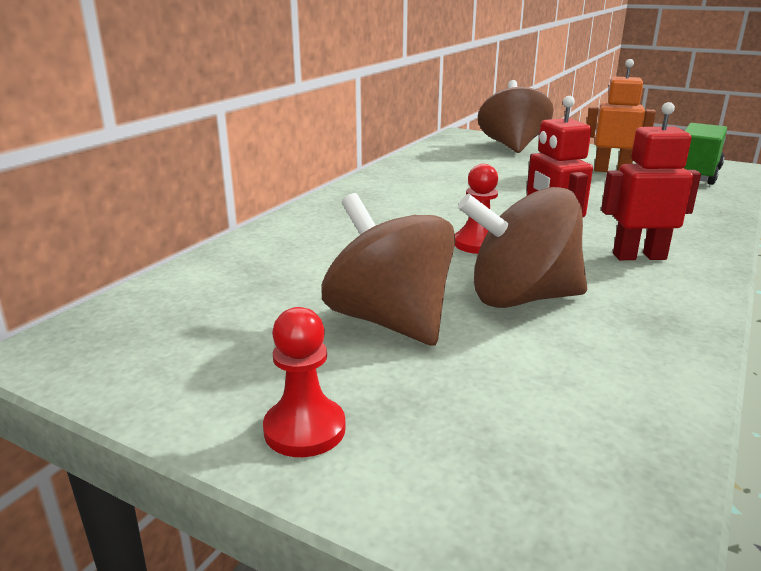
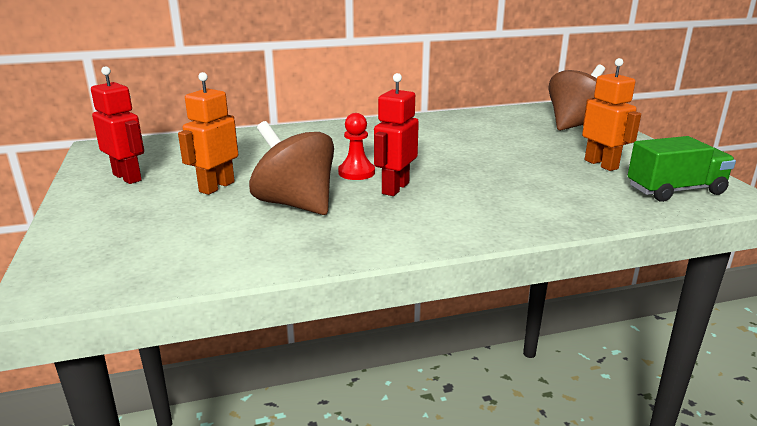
camera: 45 degrees right, 0 degrees up
(304, 429) = (94, 206): red pawn -> none
(390, 321) = (216, 187): brown spinning top -> orange robot
(639, 256) = (426, 215): red robot -> red robot (127, 177)

